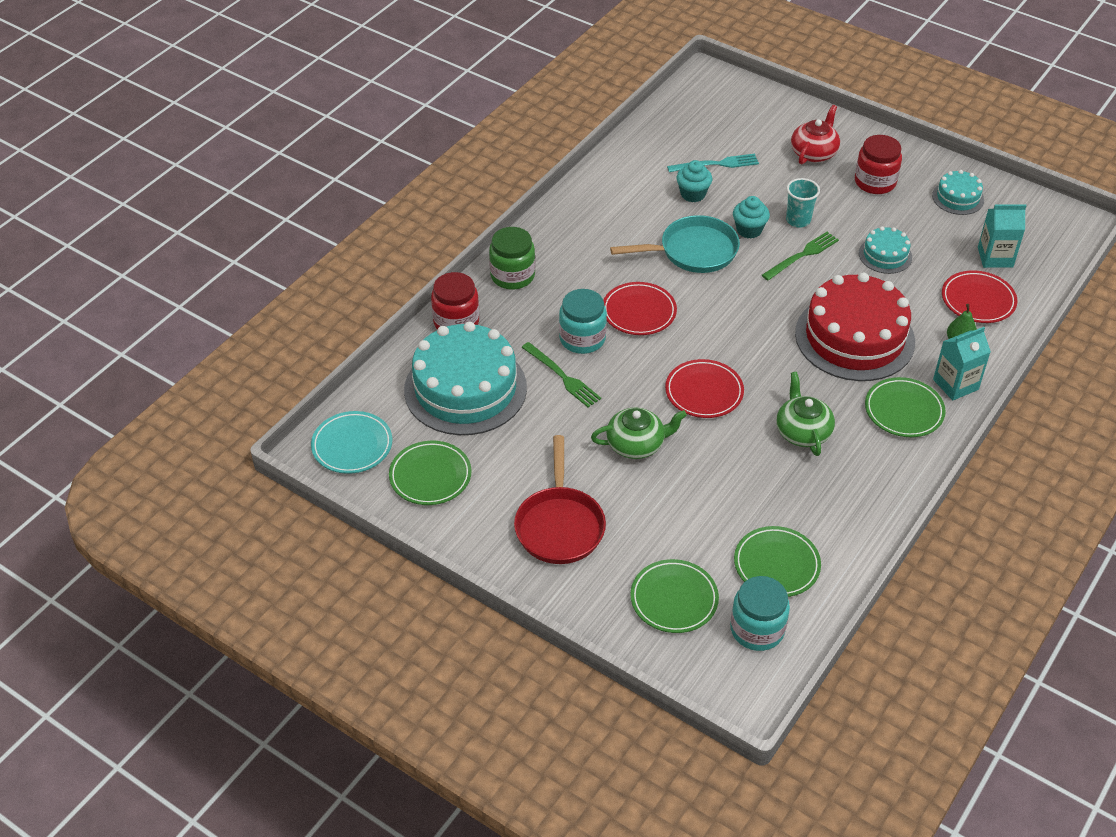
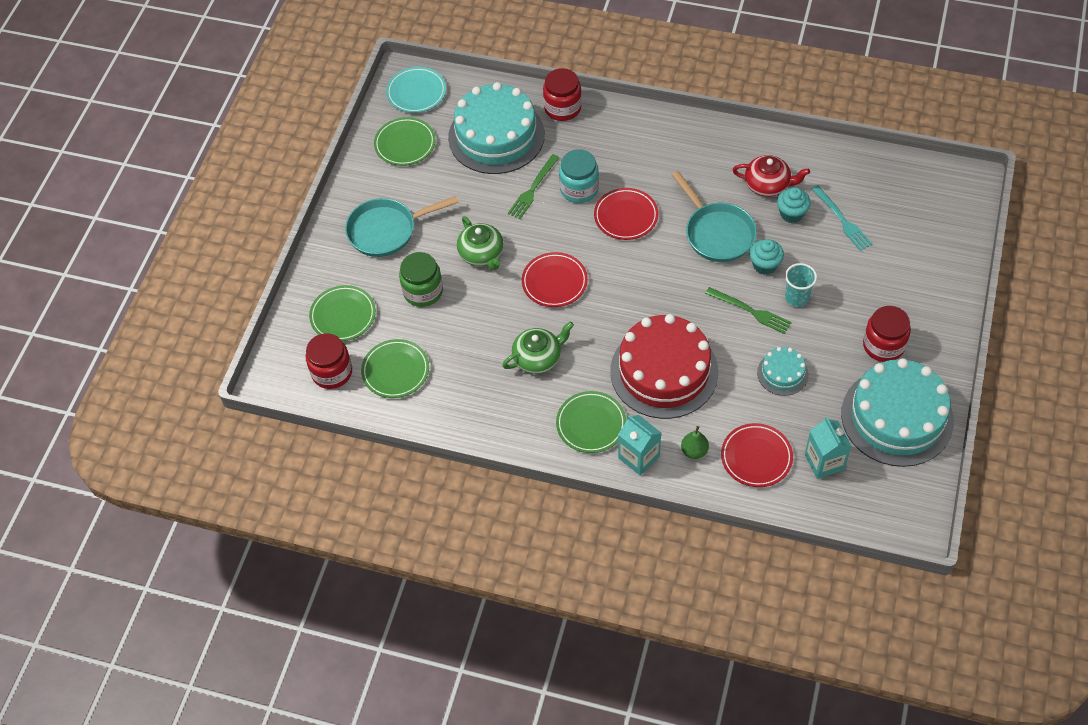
camera: 75 degrees right, 10 degrees up
(512, 276) = (629, 125): green jar -> green jar (423, 291)
(559, 525) = (386, 230): red pan -> turquoise pan
(757, 629) = (332, 372): turquoise jar -> red jar
(814, 152) = (901, 289): red teapot -> red teapot (768, 184)
(958, 198) = (897, 417): turquoise cake -> turquoise cake, size x2.13

